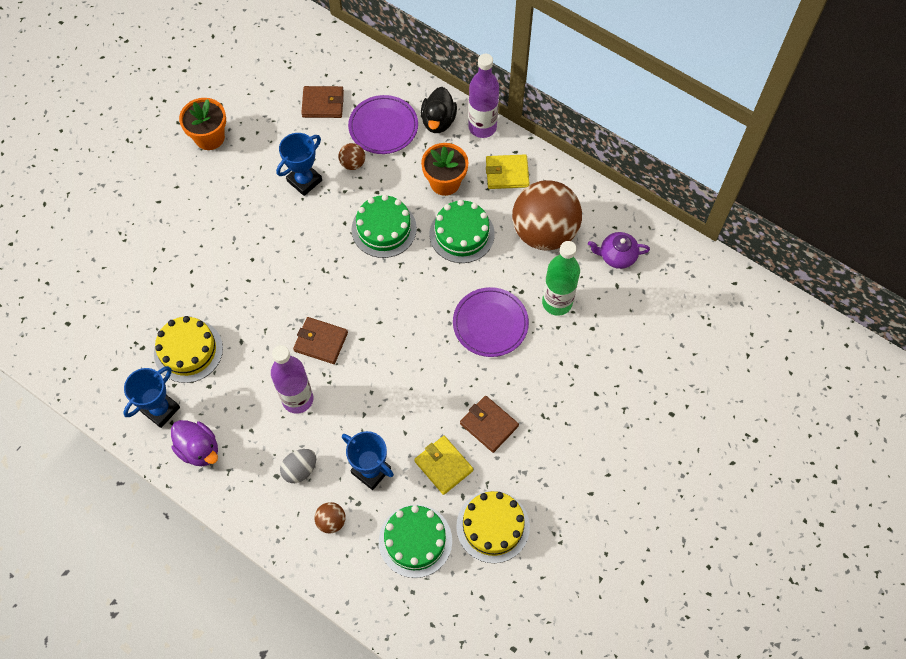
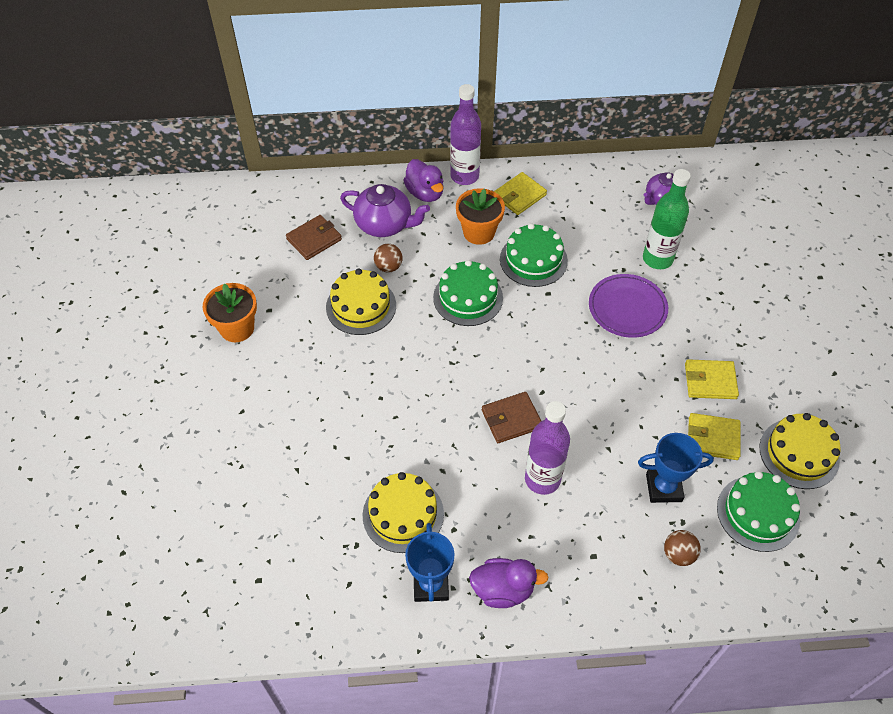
camera: 40 degrees left, 10 degrees down
(300, 470) = (607, 534): grey egg -> none
(304, 181) = (361, 306): blue trophy -> yellow cake
(383, 127) = (384, 224): purple plate -> purple teapot
(438, 121) = (425, 193): black duck -> purple duck
(489, 425) = (710, 381): brown wallet -> yellow wallet
(544, 232) = (592, 217): brown ball -> none

